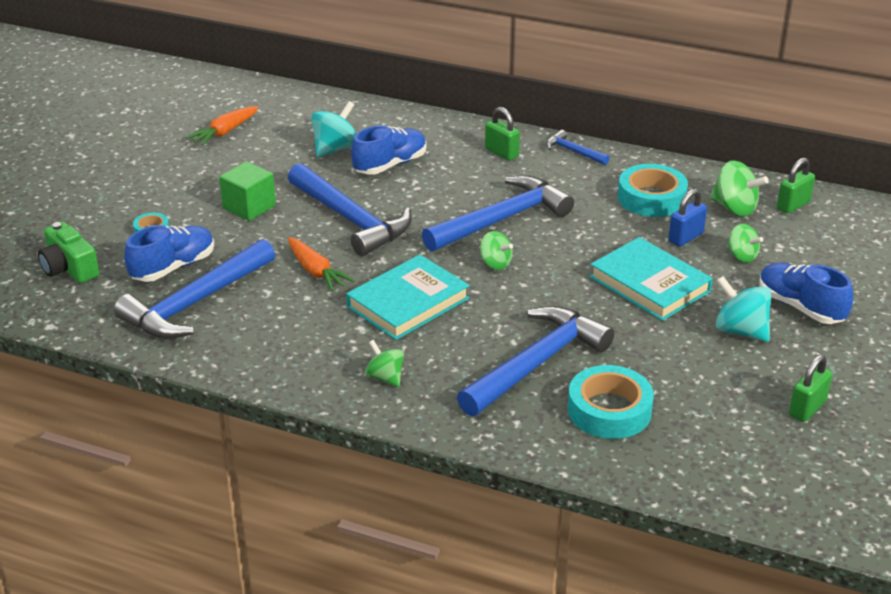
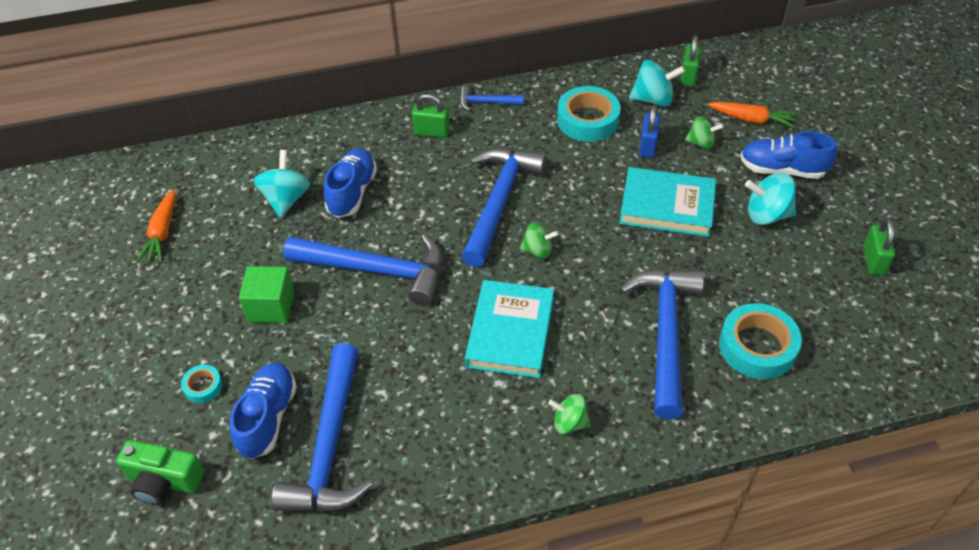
camera: 35 degrees left, 15 degrees up
(316, 271) = (402, 345): orange carrot -> orange carrot (751, 120)
(734, 208) = (653, 99): green spinning top -> turquoise spinning top

